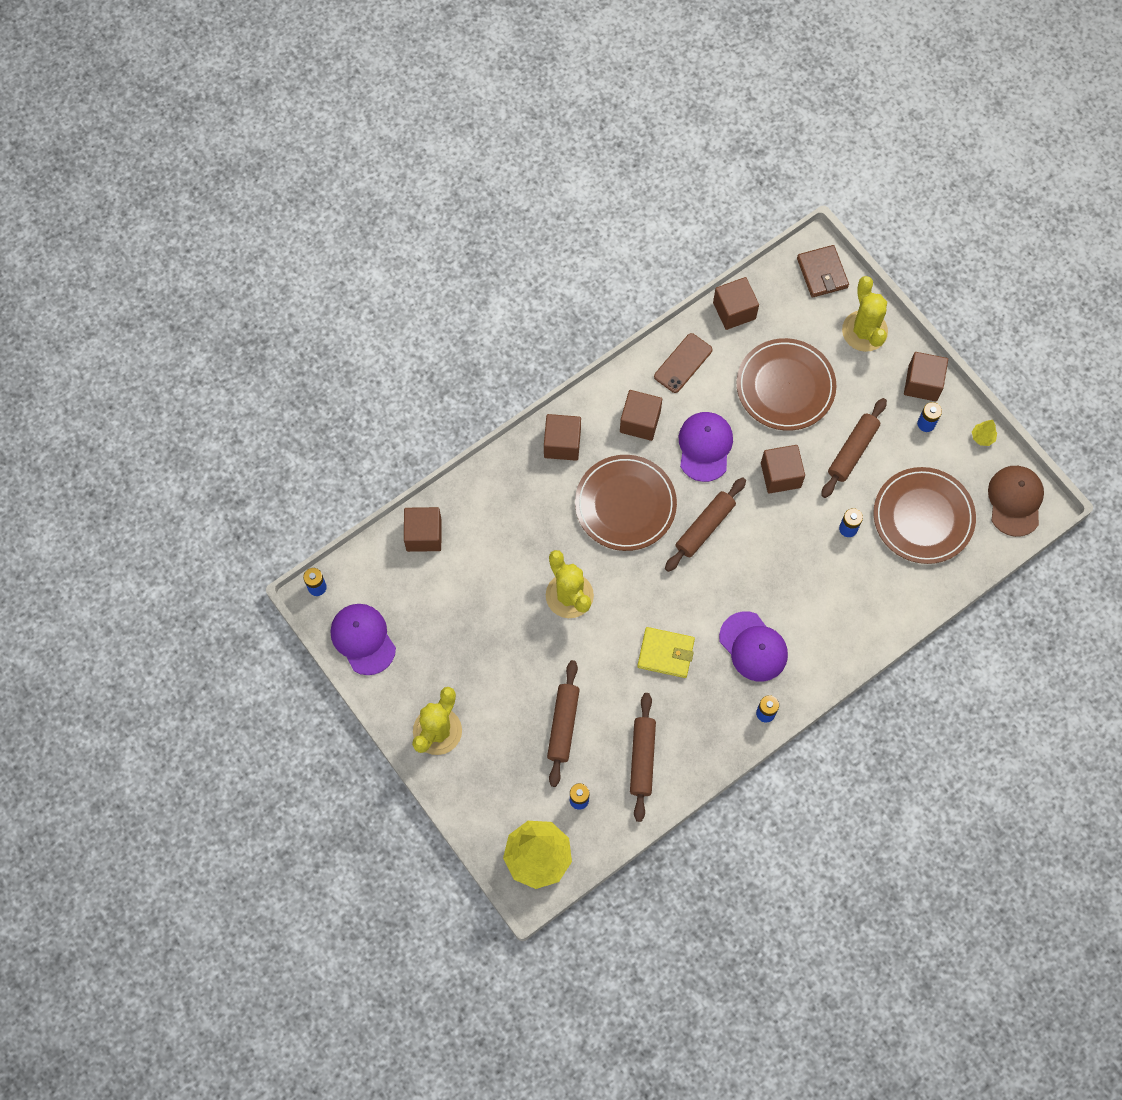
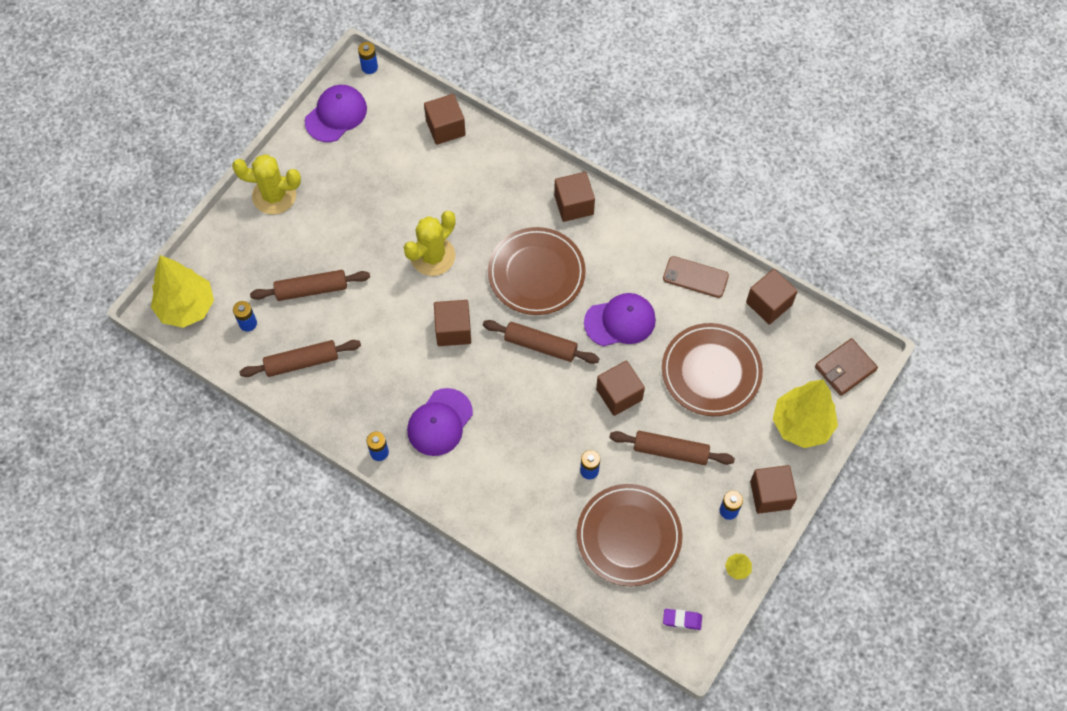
camera: 70 degrees right, 5 degrees down
(640, 421) = (622, 260): brown cube -> brown cube (453, 330)
(666, 653) = (407, 351): yellow wallet -> none
(864, 331) = (801, 425): yellow cactus -> yellow tree
(1015, 501) = (682, 620): brown cap -> purple eraser

